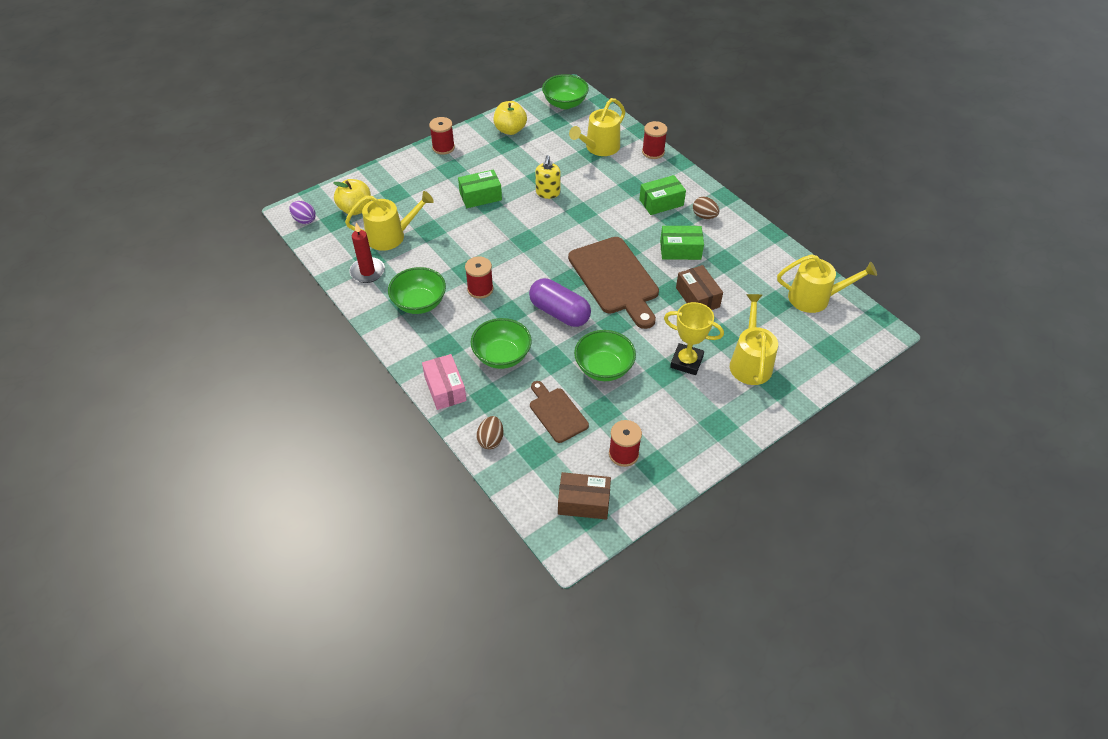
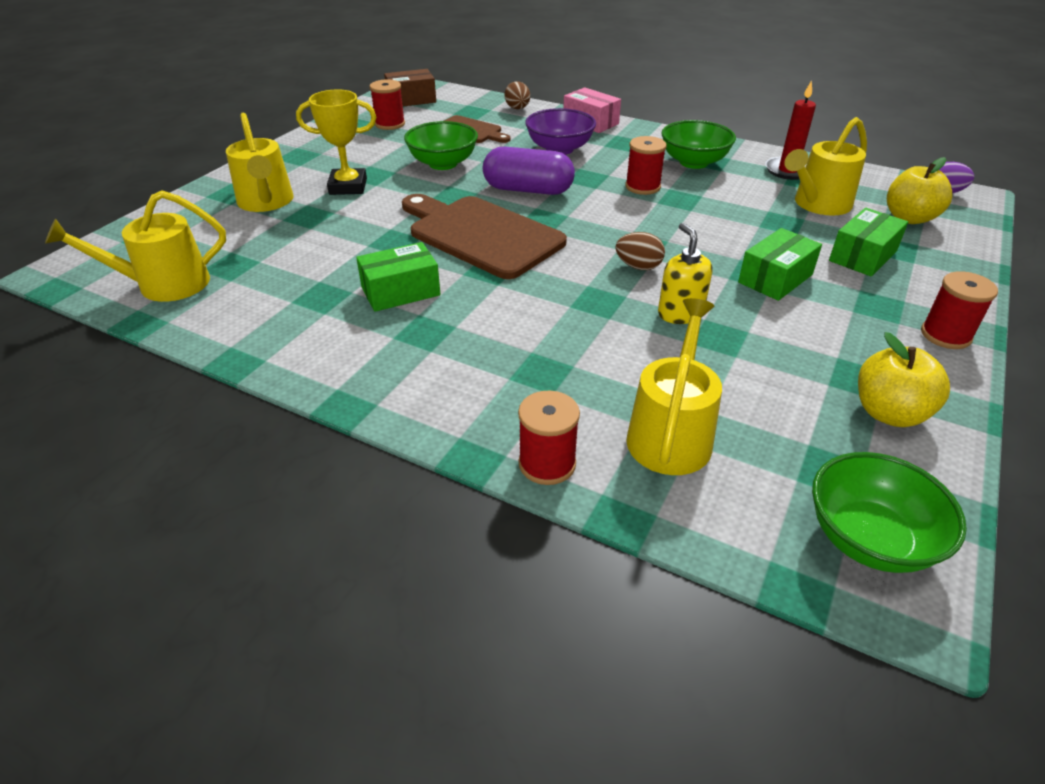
camera: 155 degrees right, 10 degrees down
(502, 356) = (559, 149): green bowl -> purple bowl
(661, 202) = (469, 355): green box -> green box (862, 256)
(697, 297) = (353, 243): brown box -> none
(704, 216) = (376, 354): brown egg -> brown egg (638, 267)

